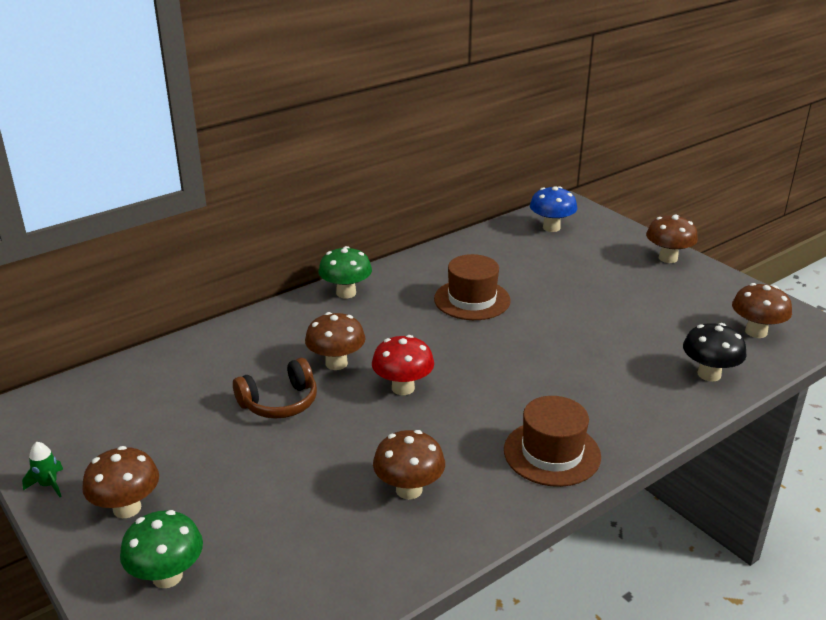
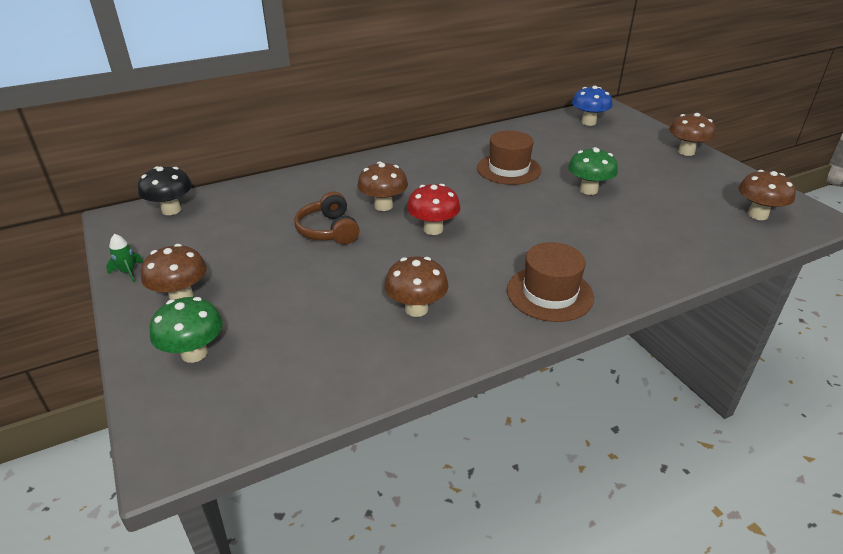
camera: 10 degrees right, 5 degrees up
(279, 402) = (328, 230): brown headphones -> brown headphones turned 90 degrees clockwise
(346, 293) = (406, 156): green mushroom -> green mushroom (588, 190)
(709, 374) = (707, 244): black mushroom -> black mushroom (171, 210)

